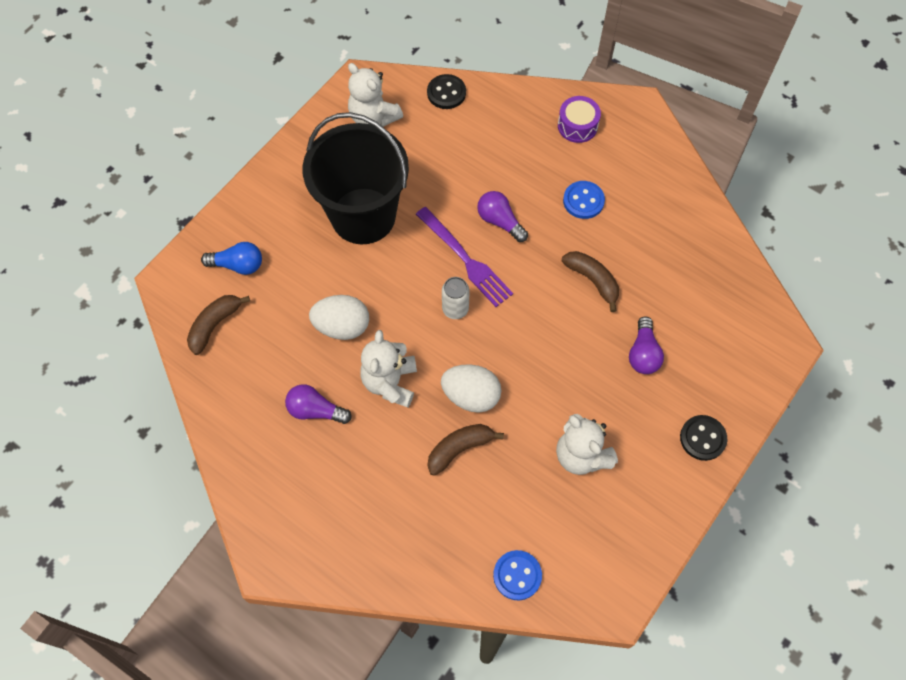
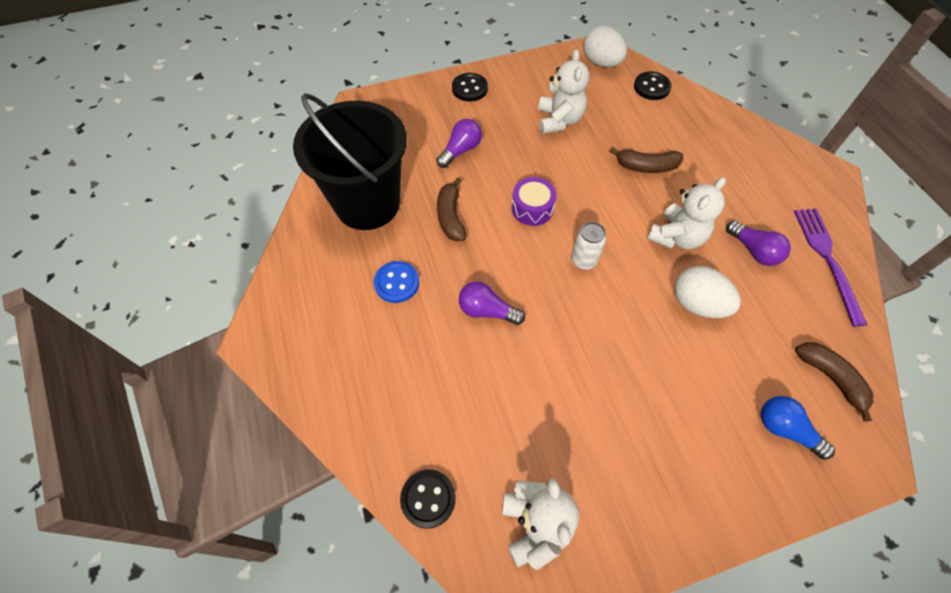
camera: 145 degrees left, 5 degrees down
(215, 325) = (831, 378): brown banana -> brown banana turned 105 degrees counterclockwise
(363, 216) = (619, 401): black bucket -> black bucket (367, 203)
(465, 259) = (544, 296): purple fork -> purple fork (827, 259)
(471, 396) = (614, 193): white egg -> white egg (601, 63)
(500, 221) = (487, 311): purple light bulb -> purple light bulb turned 120 degrees clockwise
(517, 575) = (651, 87): blue button -> black button
(577, 126) = (331, 359): purple drum -> purple drum (532, 208)

